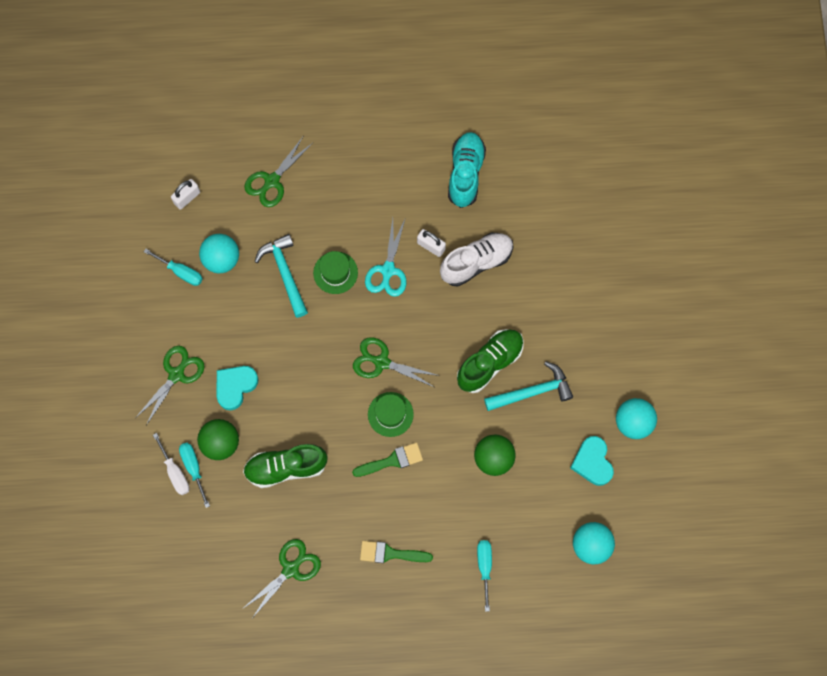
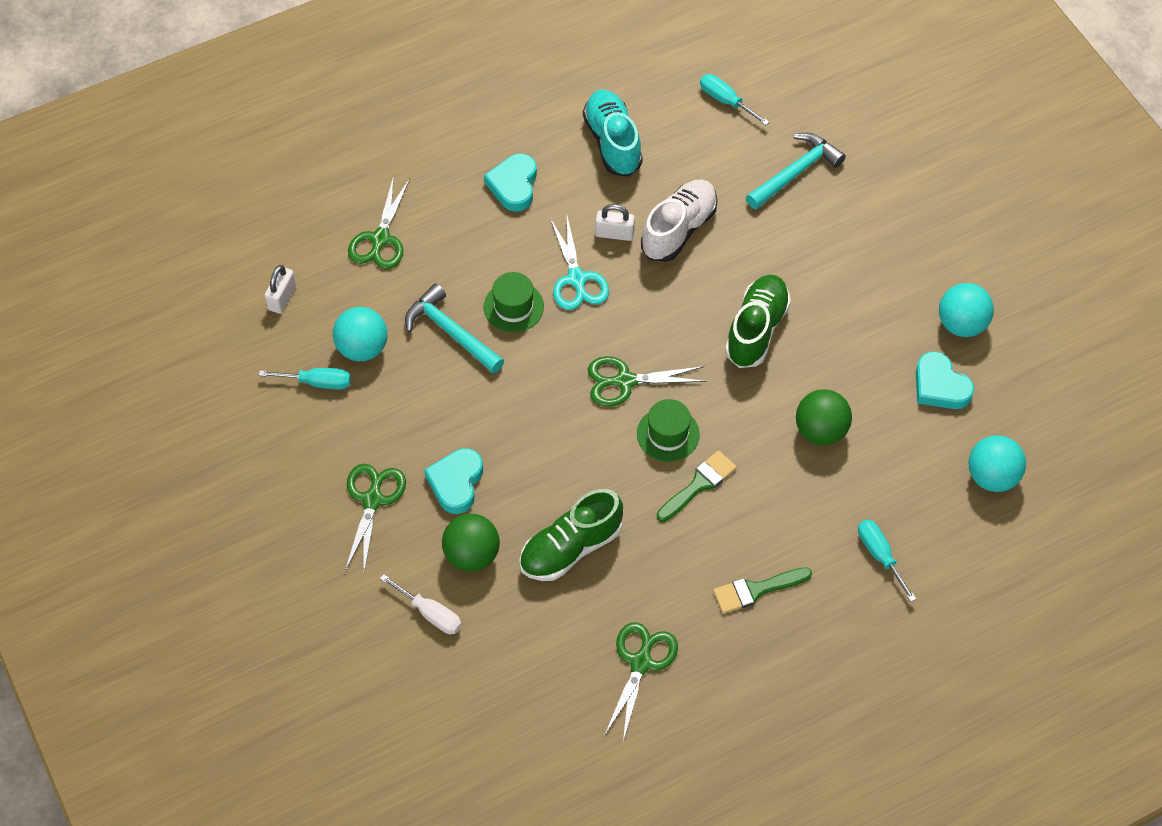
camera: 25 degrees left, 15 degrees down
(193, 468) = (452, 598): turquoise screwdriver -> turquoise screwdriver (725, 101)
(381, 178) = (514, 185): none -> turquoise heart
(532, 391) = (825, 339): turquoise hammer -> turquoise hammer (795, 172)

